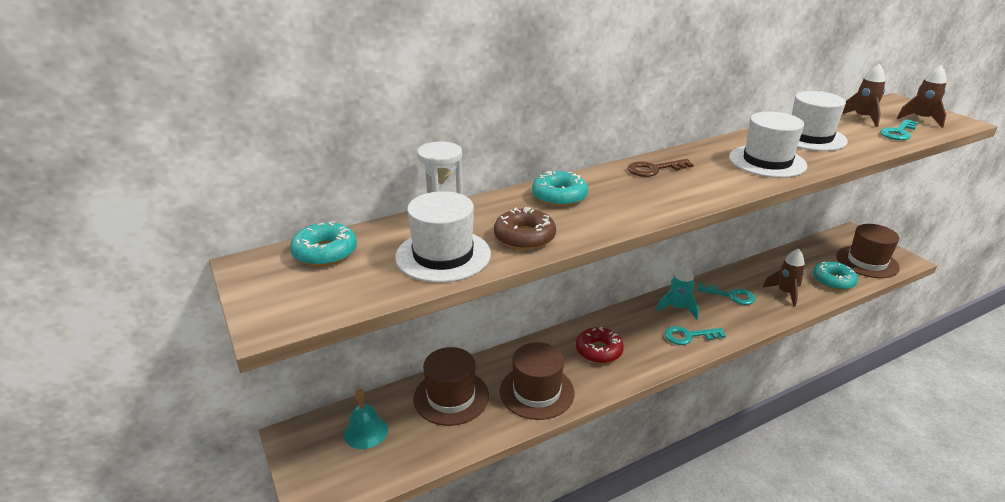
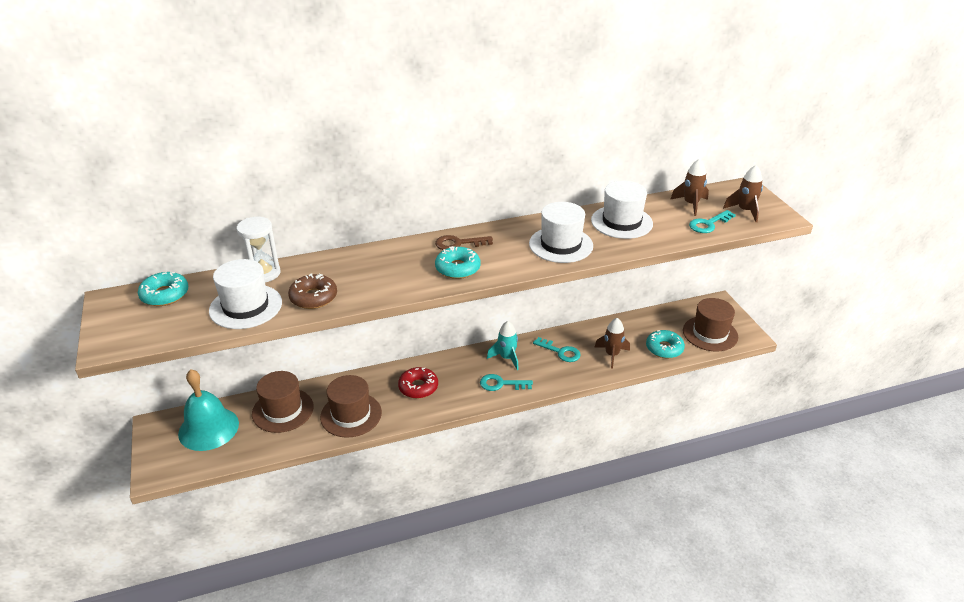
camera: 10 degrees right, 5 degrees up
(365, 431) = (208, 428): turquoise bell -> turquoise bell, size x1.74
(559, 196) = (364, 263): turquoise donut -> turquoise donut (457, 268)

